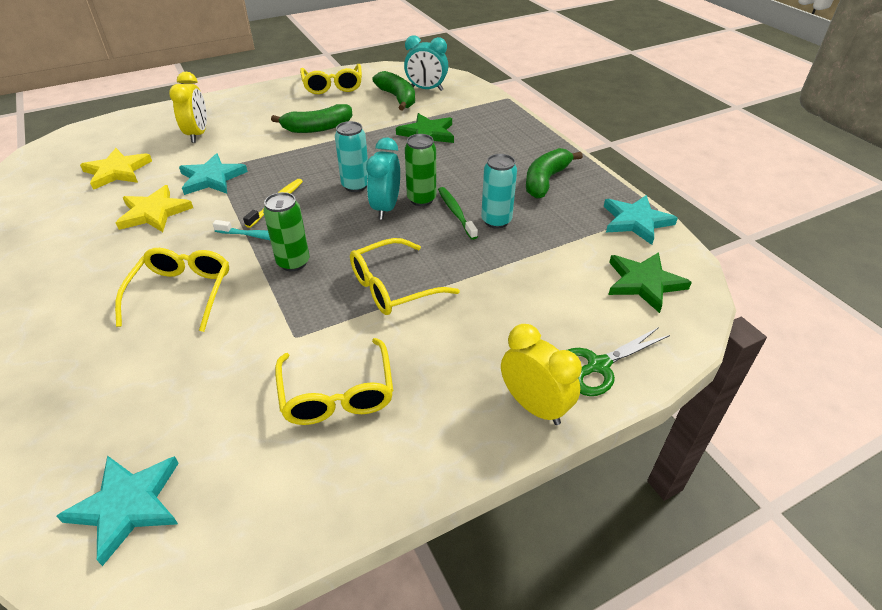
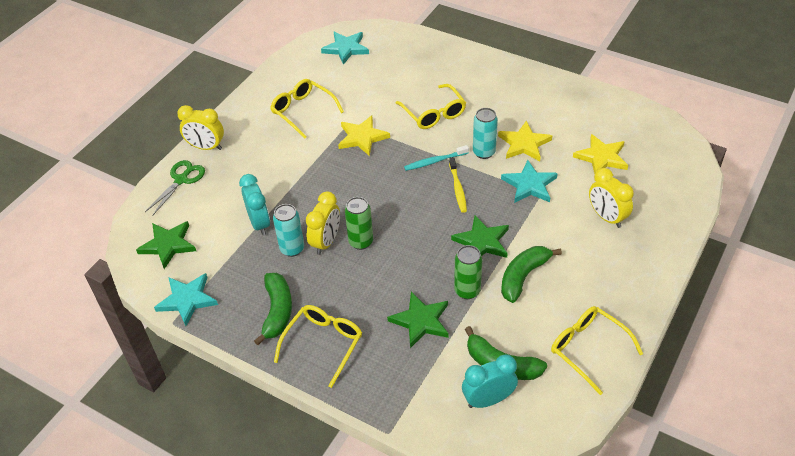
camera: 150 degrees right, 5 degrees up
(293, 262) = (395, 156): green can -> green can (467, 291)
(302, 305) = (362, 137): none -> yellow star
(315, 158) = (482, 242): none -> green star
(355, 185) = (421, 230): turquoise can -> turquoise can (484, 152)
(386, 208) = (379, 221): turquoise clock -> turquoise clock (259, 223)
(393, 287) = (322, 170): yellow glasses -> yellow glasses (323, 344)
(456, 213) = (326, 242): green toothbrush -> yellow clock

